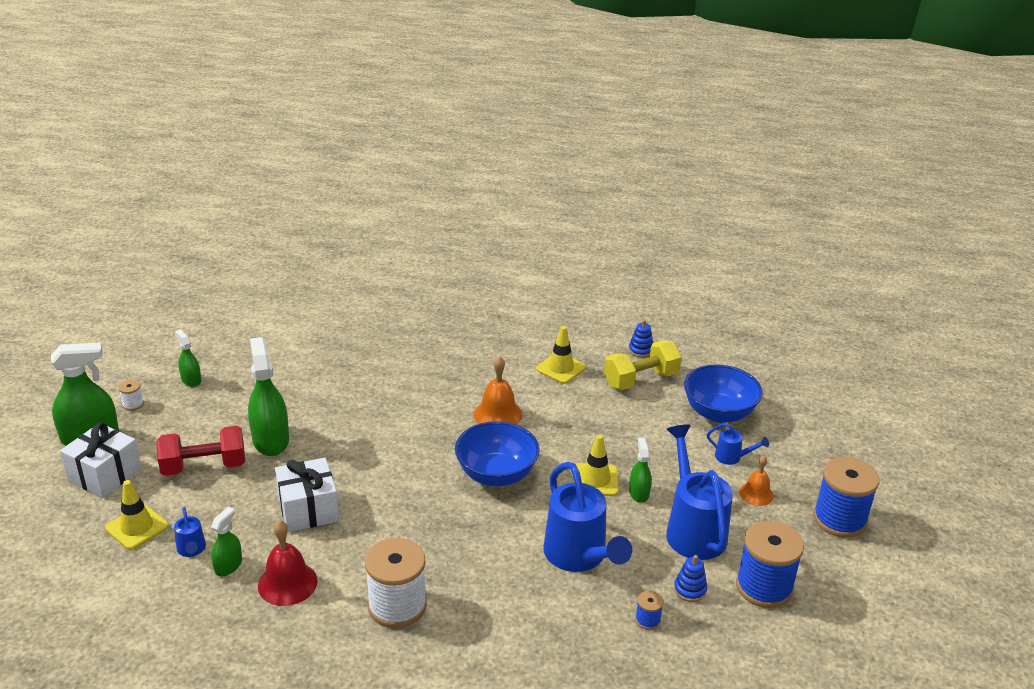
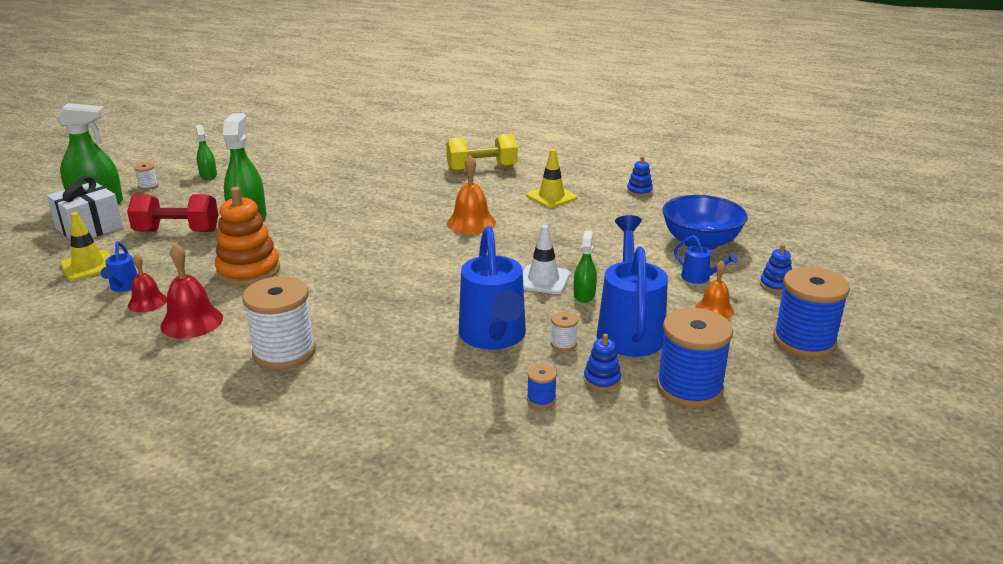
camera: 15 degrees right, 5 degrees down
(228, 565) = (147, 302): green spray bottle -> red bell
(308, 509) = (248, 270): white gift -> orange stacking toy
(496, 474) = (444, 265): blue bowl -> none
(595, 480) = (543, 280): yellow traffic cone -> white traffic cone
(641, 380) = (629, 212): yellow dumbbell -> yellow dumbbell (482, 169)
(642, 554) = (563, 344): none -> white spool
(798, 456) = (775, 285): none -> blue stacking toy

